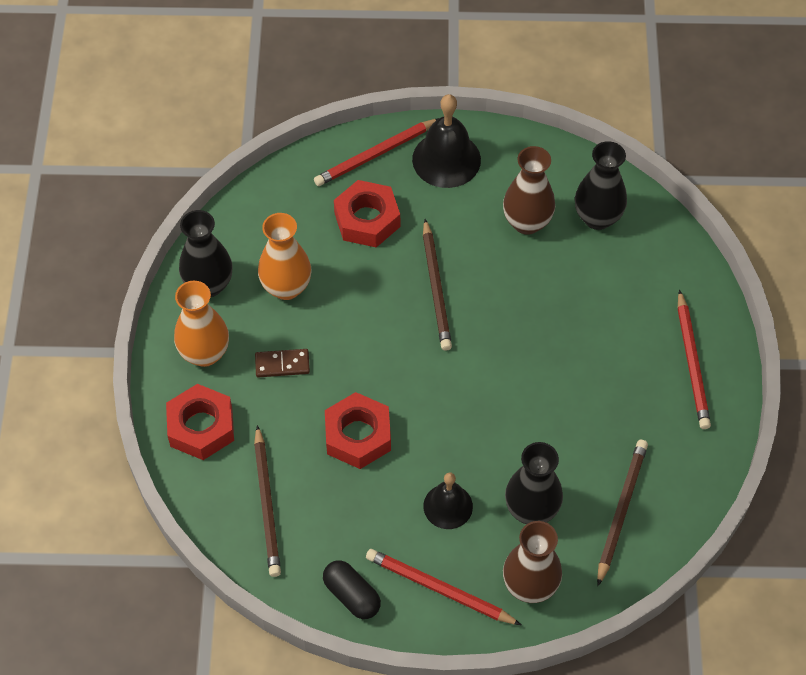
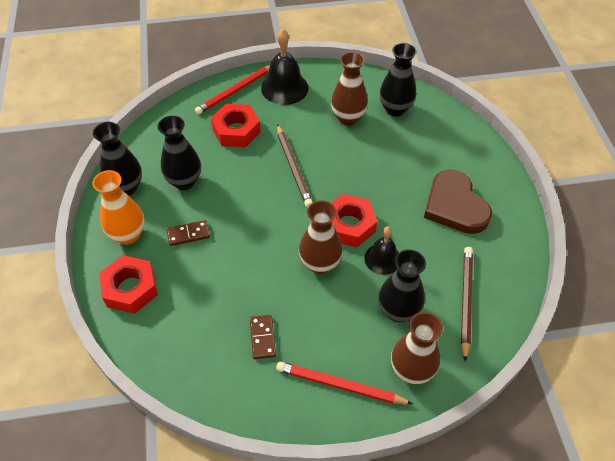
camera: 10 degrees left, 5 degrees down
(267, 504) = (190, 339): brown pencil -> none
(286, 287) = (184, 181): orange vase -> black vase
(352, 595) = (270, 402): black capsule -> none
(356, 516) = (262, 337): none -> brown domino
(358, 436) = (254, 277): red nut -> red nut (349, 225)
(445, 432) = (320, 264): none -> brown vase
(448, 506) = (333, 318): black bell -> black bell (382, 259)
(643, 378) = (455, 206): none -> brown heart
(692, 363) = (486, 190): red pencil -> none

